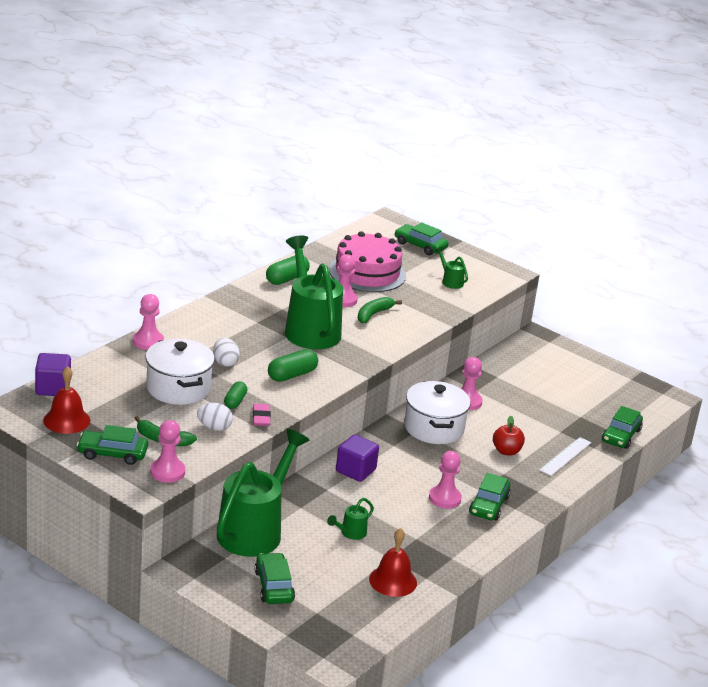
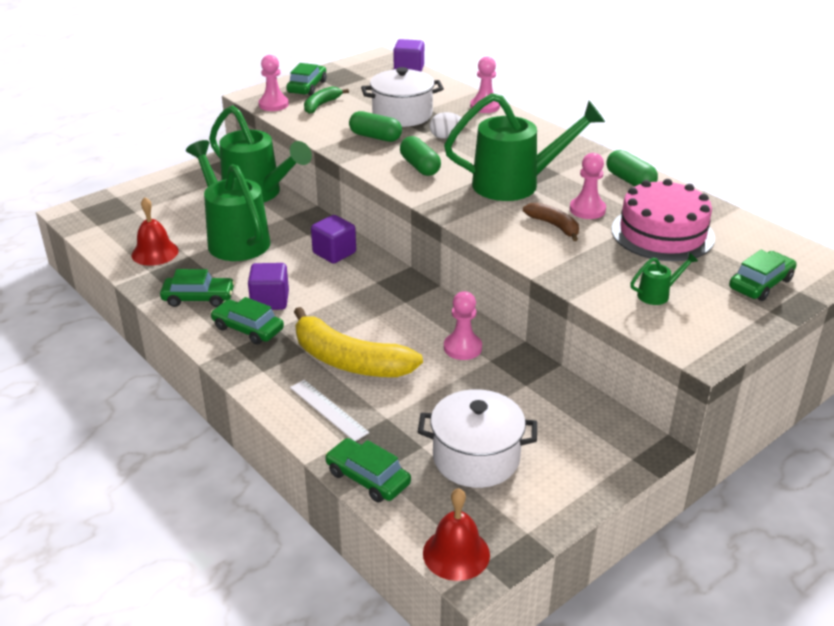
camera: 105 degrees right, 5 degrees up
(66, 420) = (360, 73): red bell -> red bell (456, 553)
(214, 427) = (334, 125): white egg -> none
(235, 401) = (375, 137): green capsule -> green capsule, size x1.52
(261, 418) = (344, 146): pink eraser -> none
(274, 586) = (179, 196): green car -> green car (198, 298)
(350, 533) = (234, 239): green watering can -> green watering can, size x2.47
(373, 314) = (554, 226): green banana -> brown banana
(434, 428) = (406, 313): white pot -> white pot (476, 458)
(444, 498) = (270, 301): pink pawn -> purple cube
(506, 451) = (349, 361): red apple -> yellow banana

